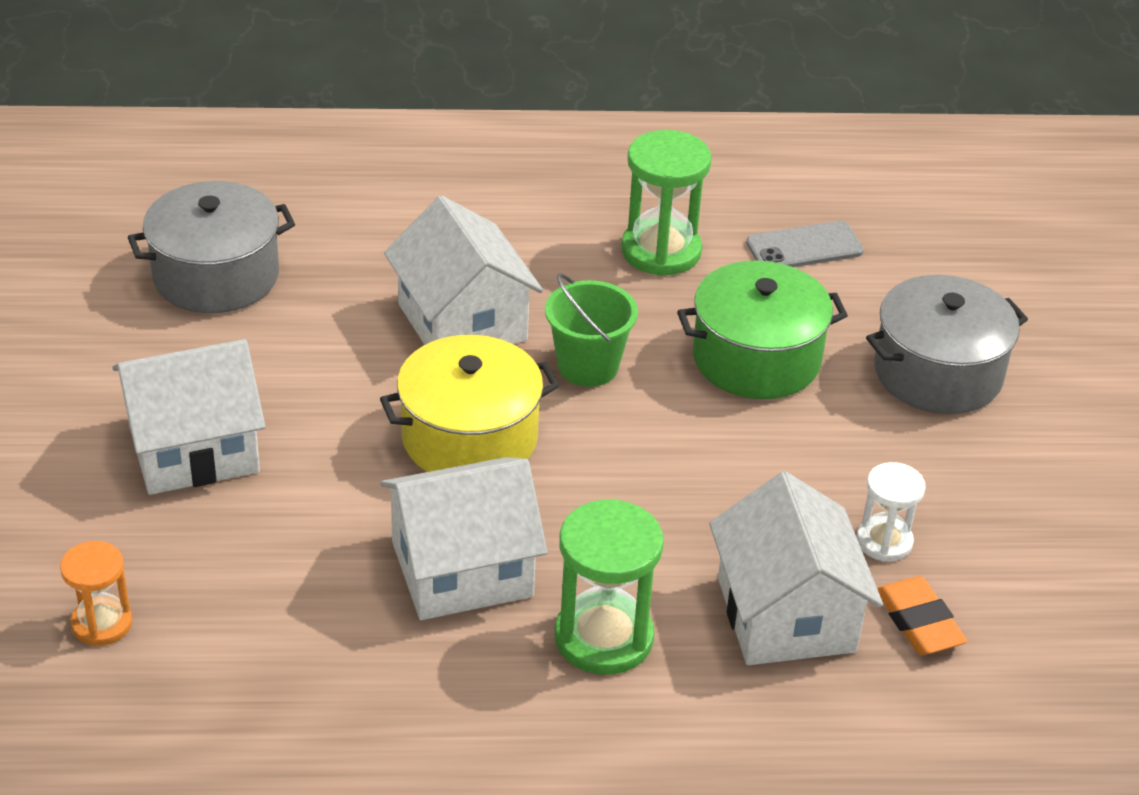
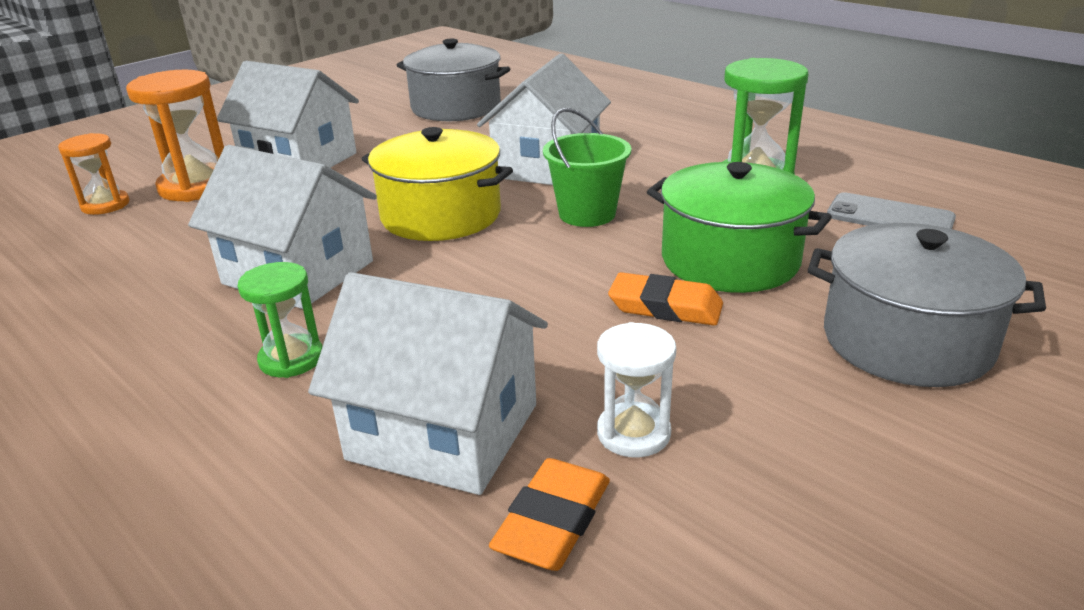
camera: 50 degrees right, 10 degrees down
(152, 544) = (196, 187): none -> orange hourglass
(603, 638) = (291, 359): green hourglass -> green hourglass, size x0.60
(773, 431) = (665, 307): none -> orange eraser
(786, 615) = (443, 431): white house -> white house turned 75 degrees clockwise

